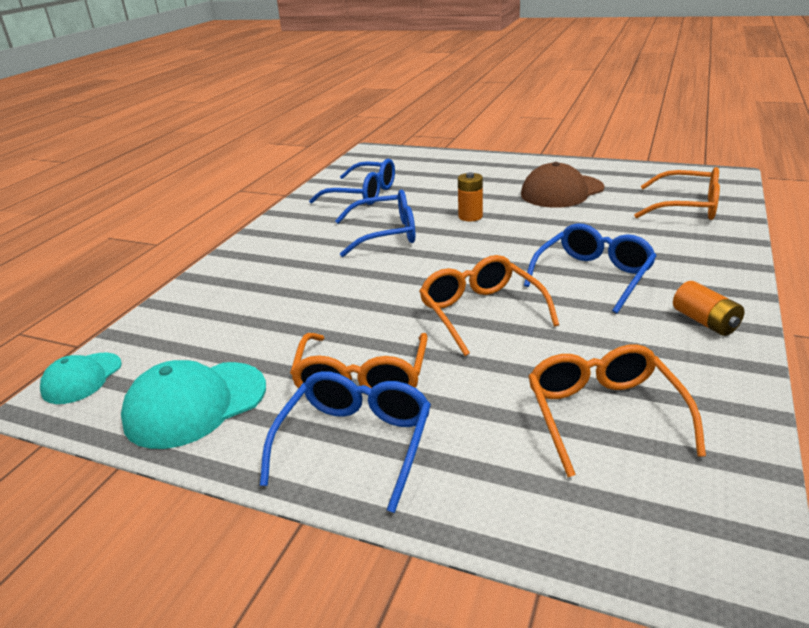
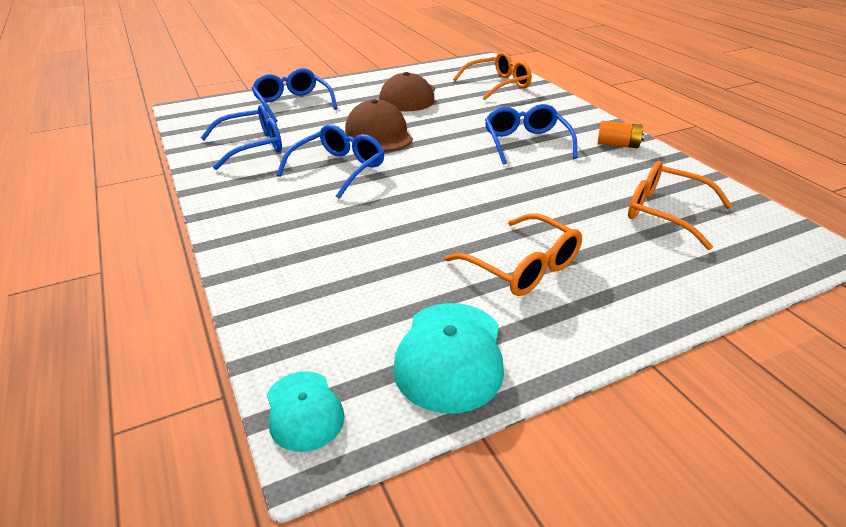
camera: 50 degrees left, 5 degrees up
(355, 443) = (595, 303): blue glasses -> blue glasses (292, 103)
(470, 216) = (379, 134): orange battery -> brown cap
(480, 312) = (508, 191): orange glasses -> none

